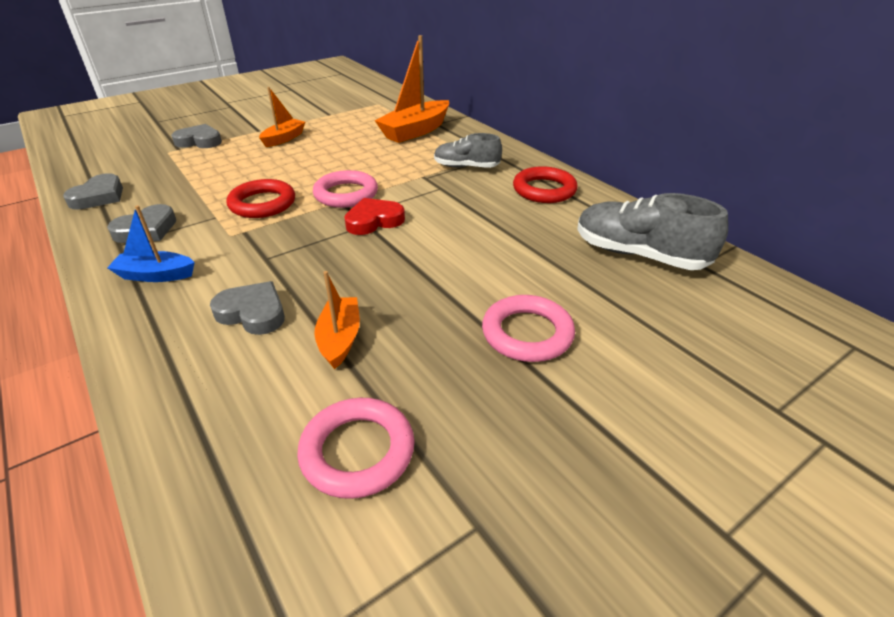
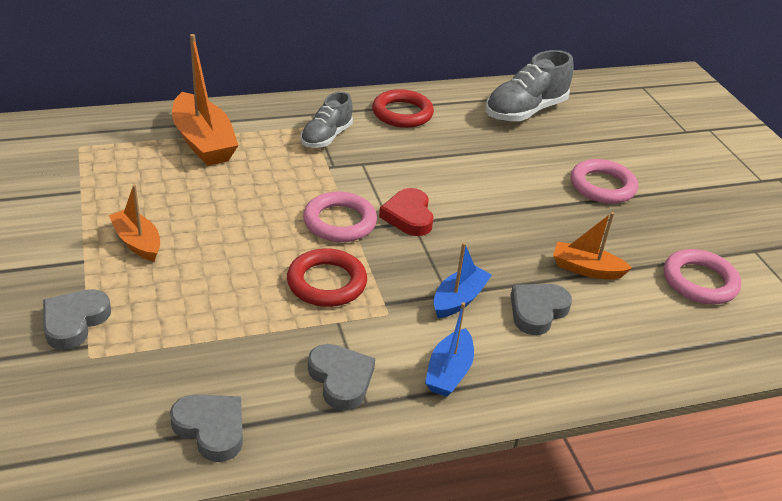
camera: 75 degrees left, 0 degrees up
(259, 265) = (459, 299): none -> blue boat

